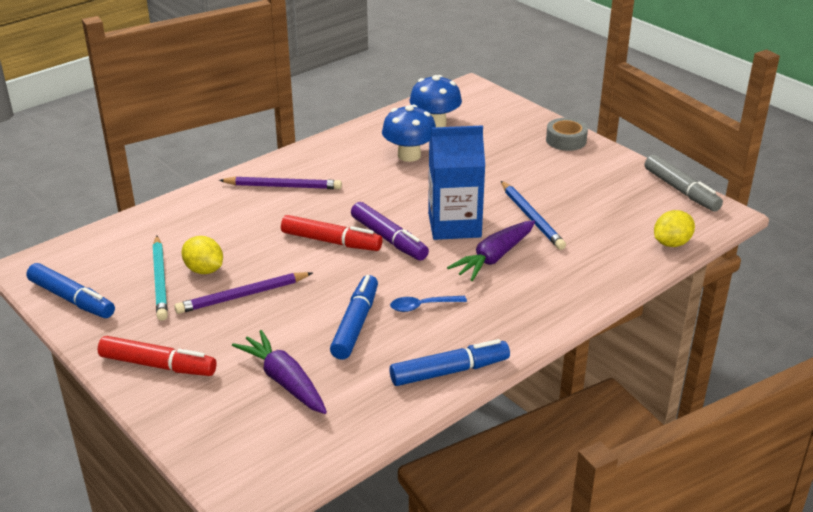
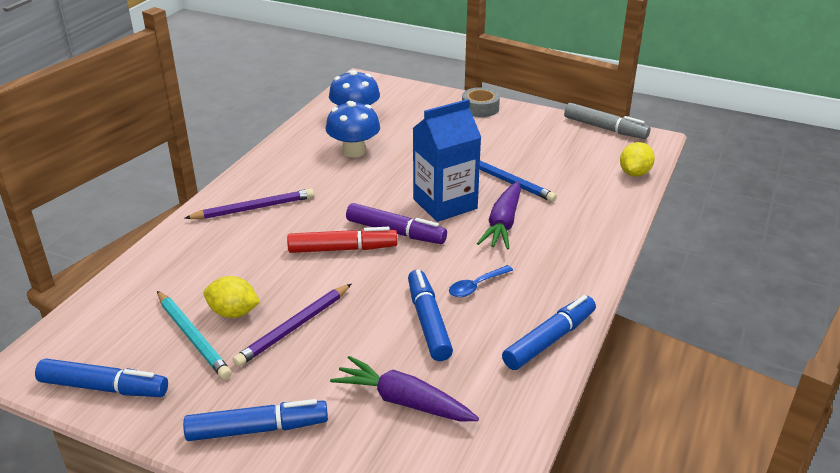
camera: 25 degrees left, 0 degrees up
(158, 365) = (257, 429): red marker -> blue marker

